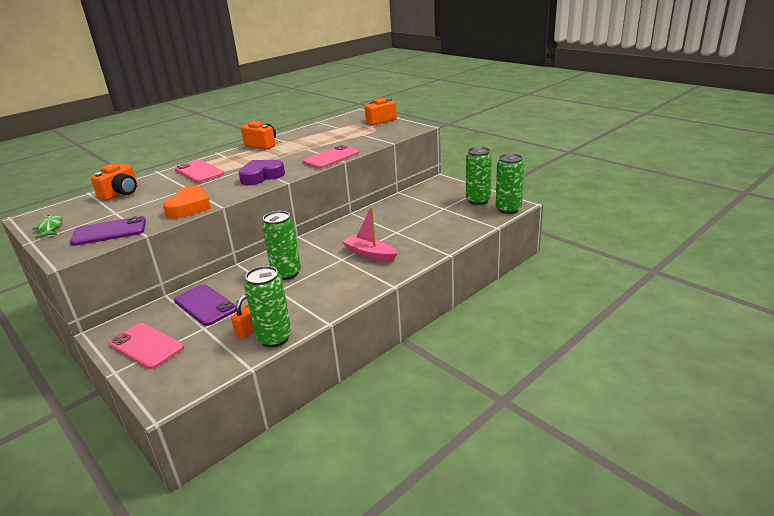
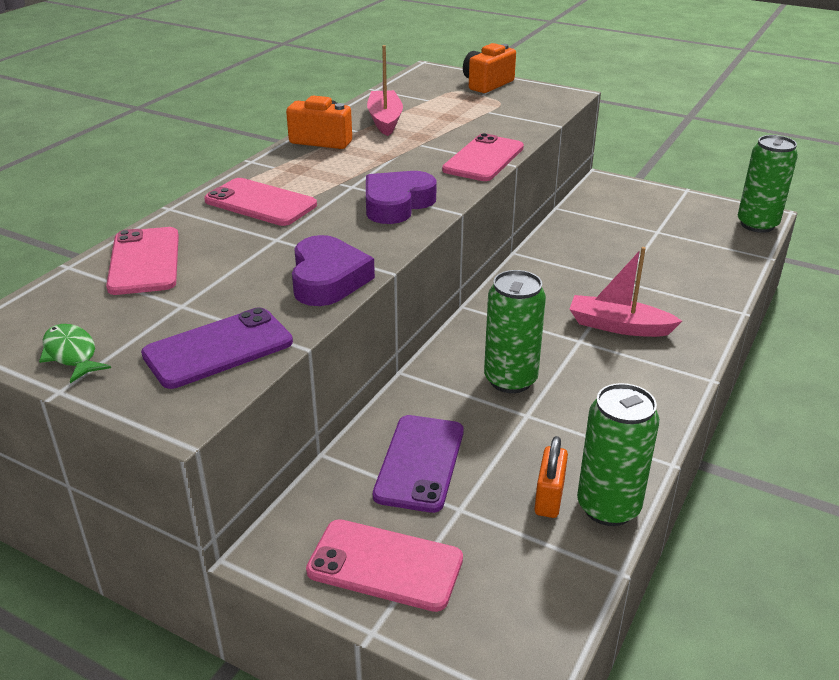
camera: 20 degrees left, 5 degrees up
(121, 193) = (144, 261): orange camera -> pink phone
(189, 207) = (328, 279): orange heart -> purple heart
(205, 305) = (420, 463): purple phone -> purple phone turned 75 degrees clockwise
(304, 137) = (385, 120): none -> pink boat
(478, 200) = (698, 213): green can -> none

